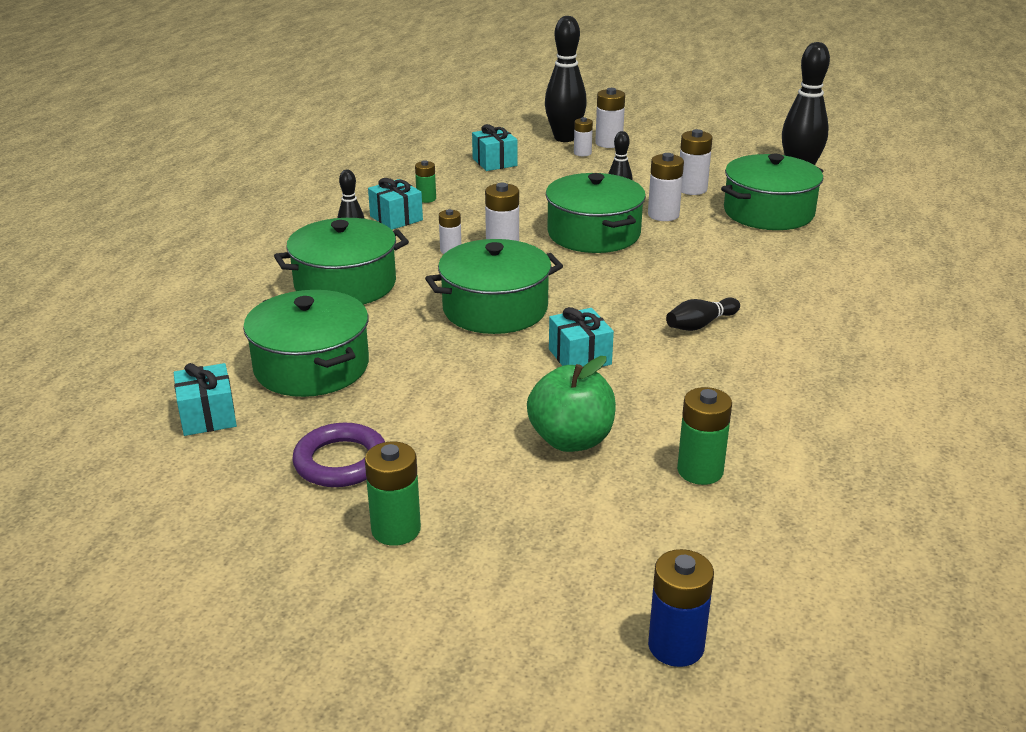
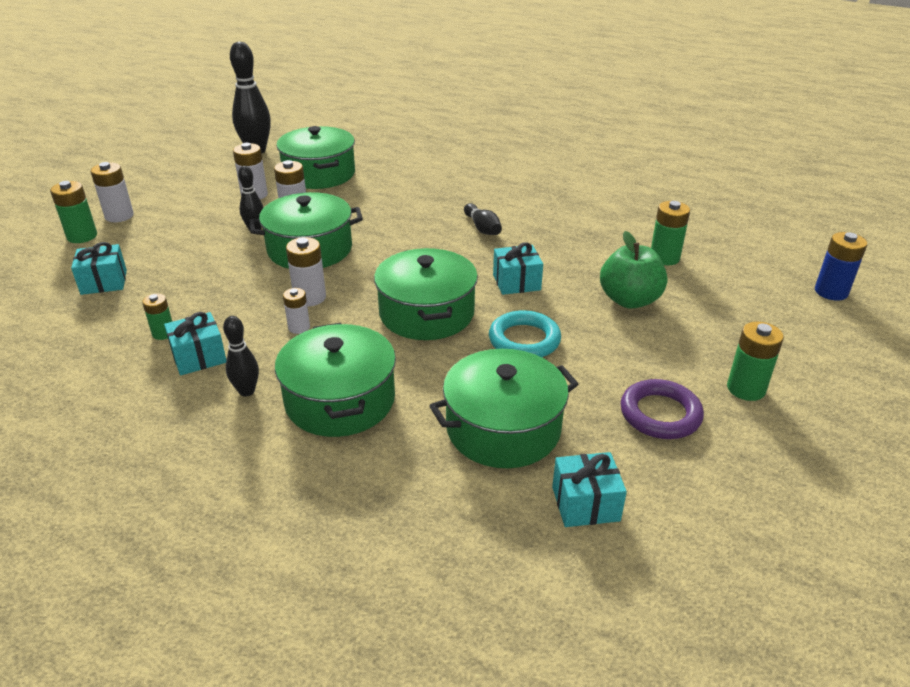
camera: 80 degrees left, 5 degrees up
(461, 369) = (524, 340): none -> turquoise ring
(564, 138) = (82, 236): black bowling pin -> green battery
(582, 153) = (129, 232): white battery -> none

